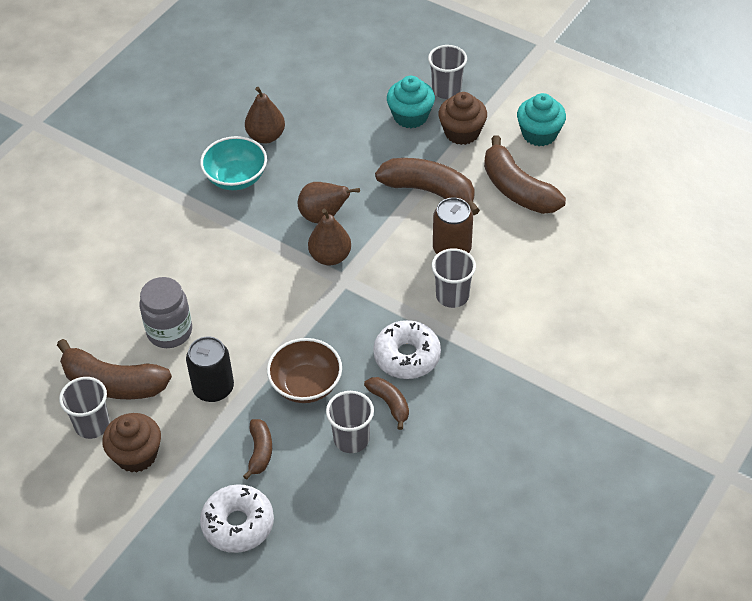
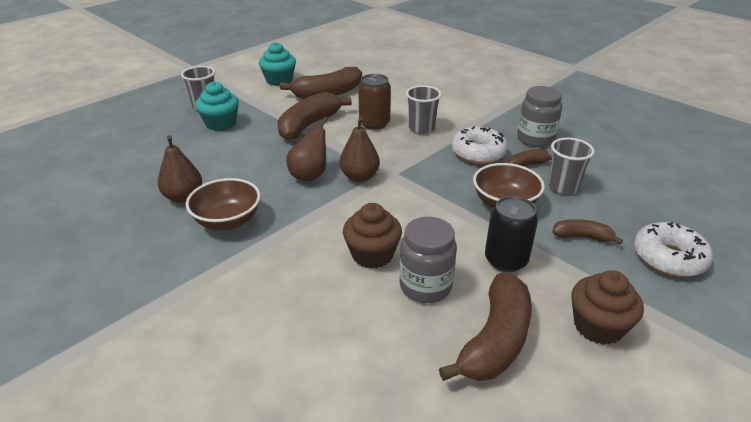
camera: 80 degrees left, 15 degrees down
(92, 425) = (558, 364): grey cup -> none
(236, 178) = (227, 221): turquoise bowl -> brown bowl
(457, 414) = (535, 139): none -> grey jar
(462, 132) = (256, 106): brown cupcake -> brown cupcake (372, 254)

